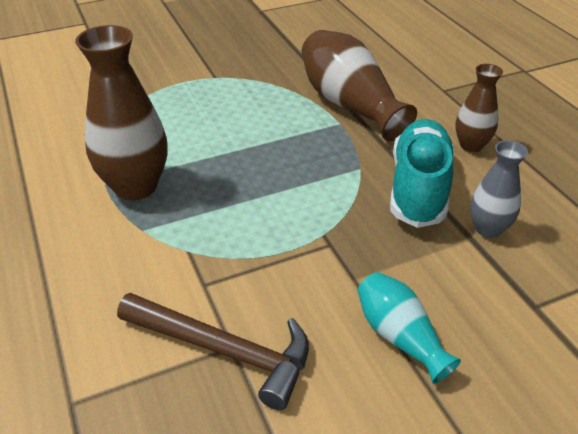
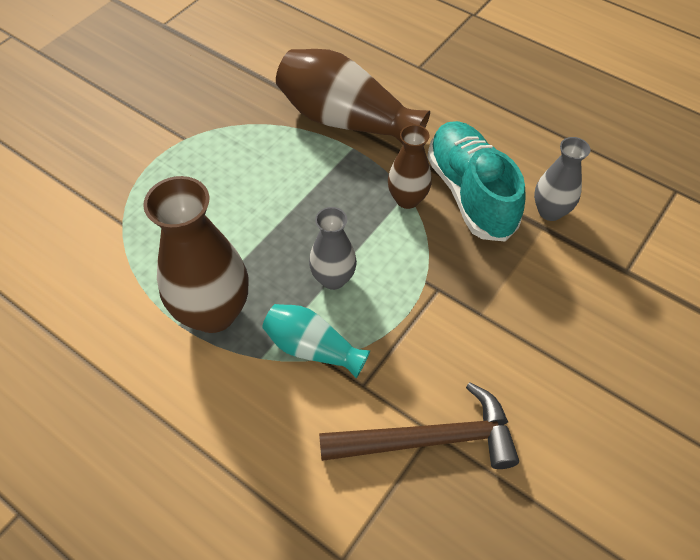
camera: 30 degrees left, 15 degrees up
(246, 201) = (333, 278): none -> grey vase
(399, 337) = (550, 351): turquoise vase -> turquoise vase (312, 348)
(471, 145) = (482, 125): brown vase -> brown vase (407, 199)

